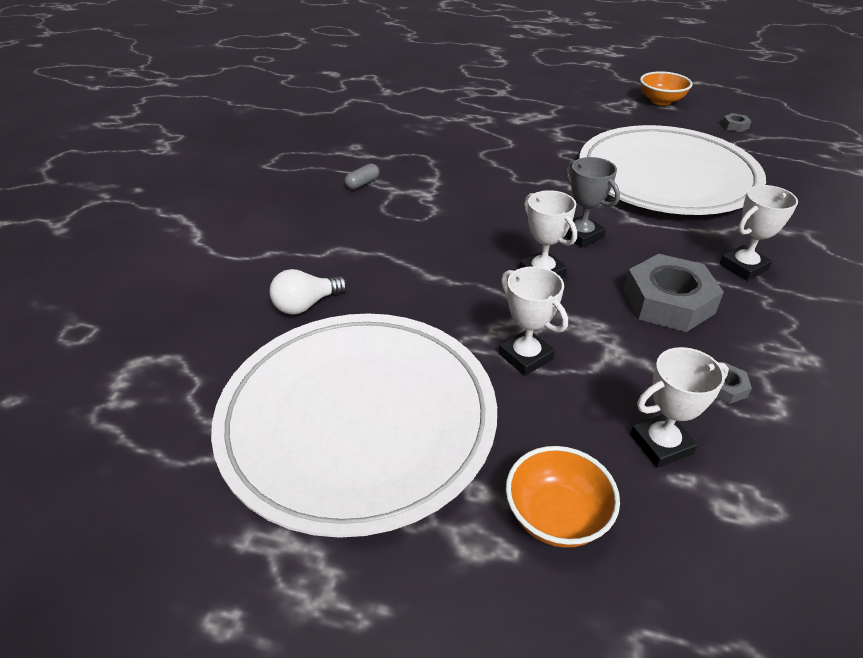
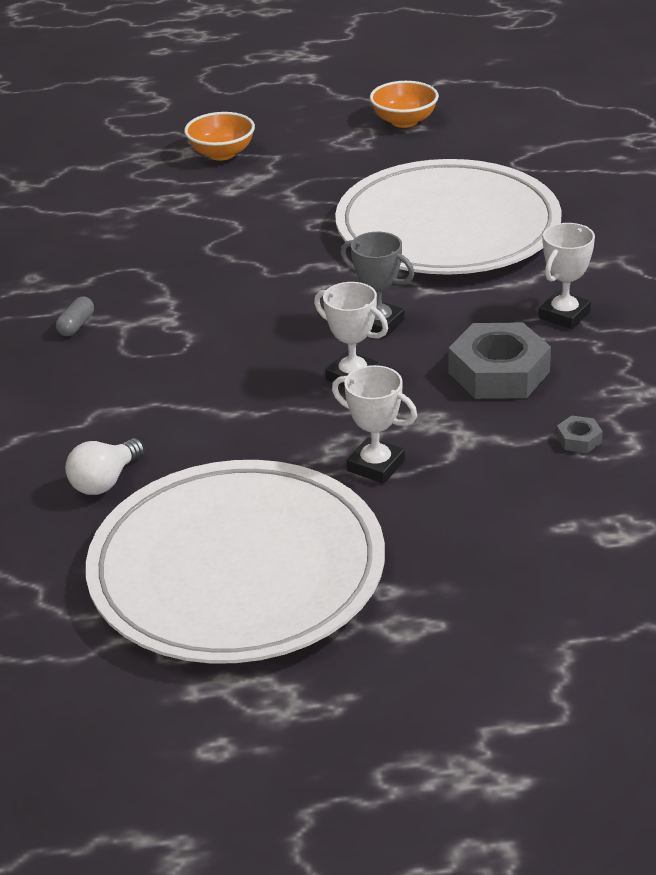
camera: 20 degrees left, 5 degrees down
(556, 516) = (465, 587): orange bowl -> orange bowl (221, 153)
(661, 444) = (536, 504): white trophy -> none
(735, 126) = (506, 139): grey nut -> none

